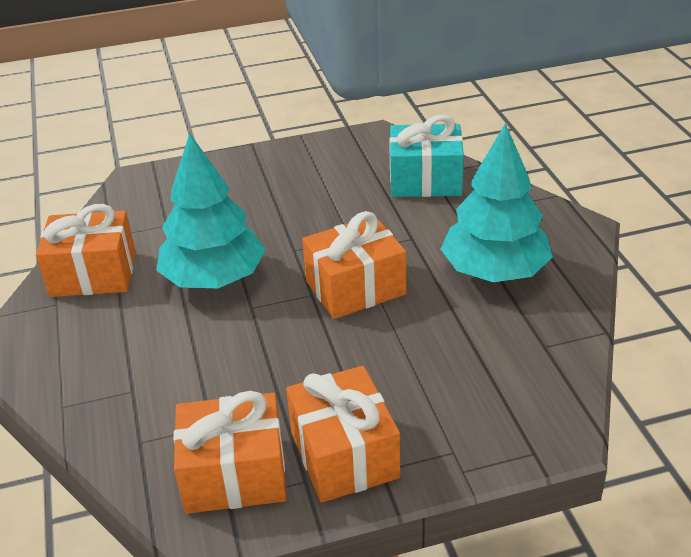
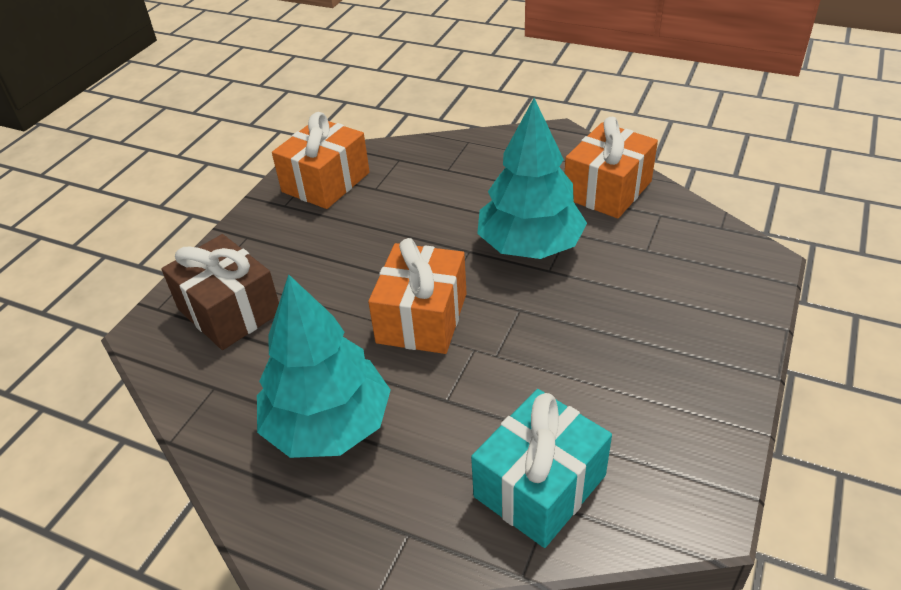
camera: 130 degrees right, 5 degrees up
(344, 454) = (278, 227): orange gift -> none
(476, 399) = (229, 311): none -> brown gift

